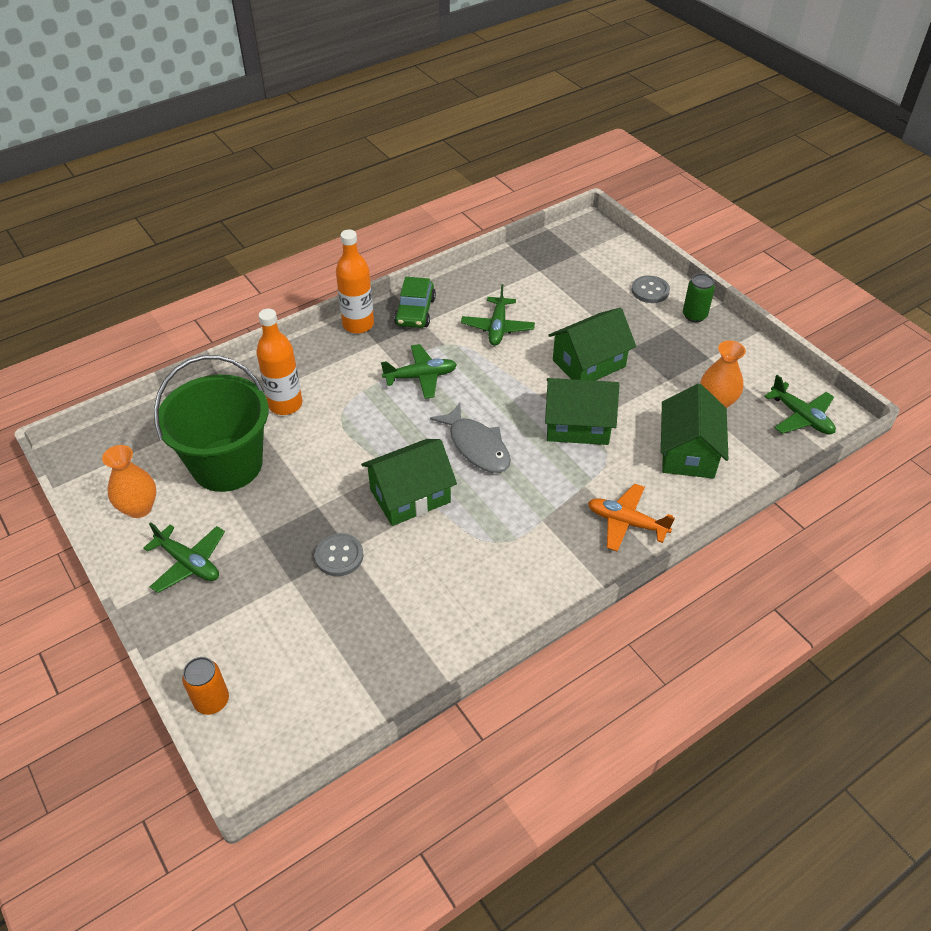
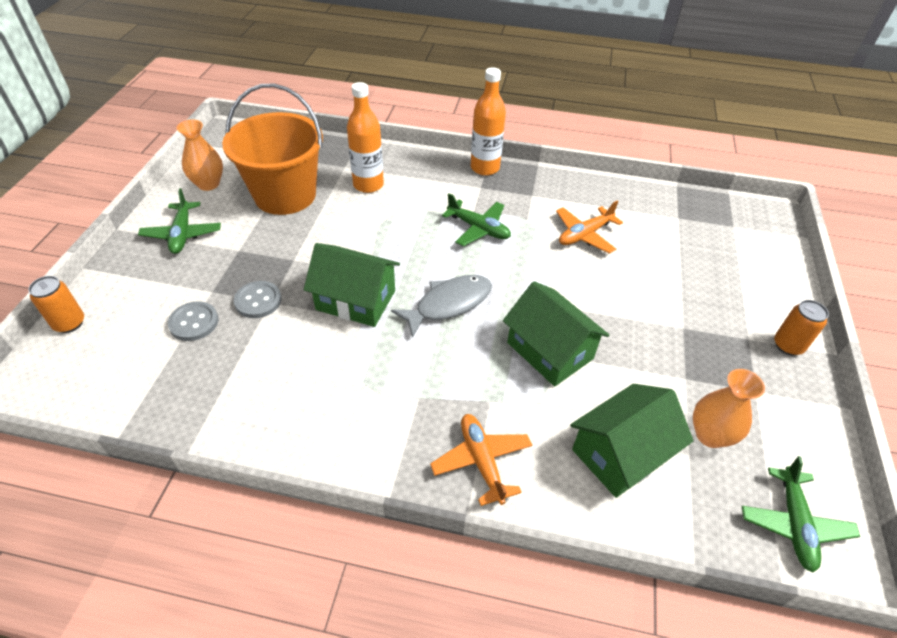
camera: 45 degrees right, 0 degrees up
(227, 464) = (285, 195): green bucket -> orange bucket
(415, 311) = (536, 185): green car -> none
(476, 446) = (449, 304): grey fish -> grey fish turned 135 degrees counterclockwise
(497, 327) = (584, 235): green plane -> orange plane
(589, 363) = (626, 312): green house -> none
(650, 291) = (766, 296): grey button -> grey button (194, 322)
(694, 315) = (788, 345): green can -> orange can

